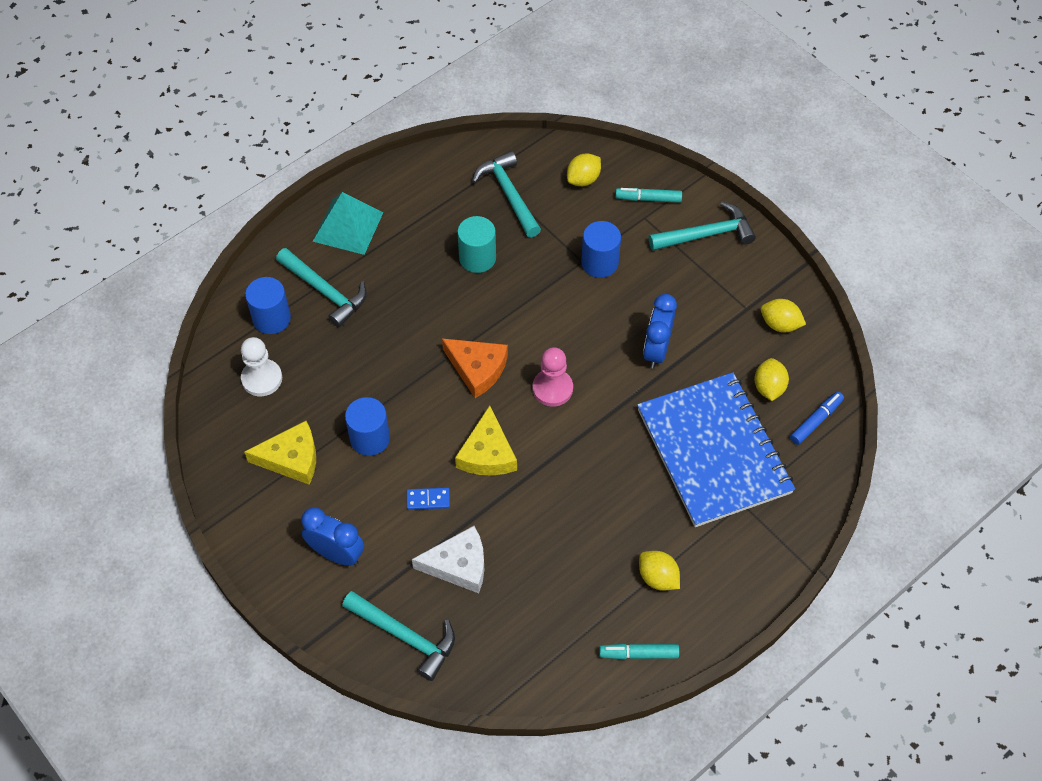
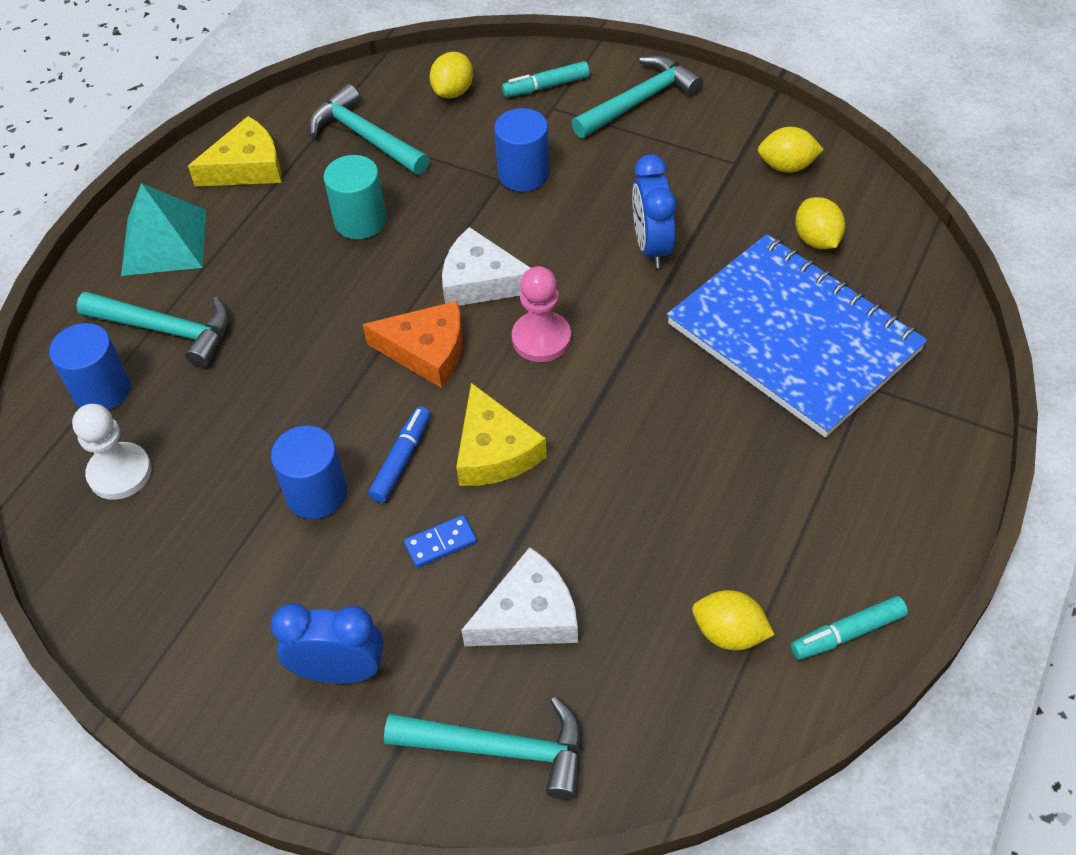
camera: 20 degrees left, 5 degrees down
(291, 458) = (211, 564): yellow cheese -> yellow cheese (247, 167)
(534, 333) = (481, 281): none -> white cheese
(658, 578) = (814, 521): yellow lemon -> yellow lemon (729, 633)
(816, 421) = (897, 256): blue marker -> blue marker (401, 459)

